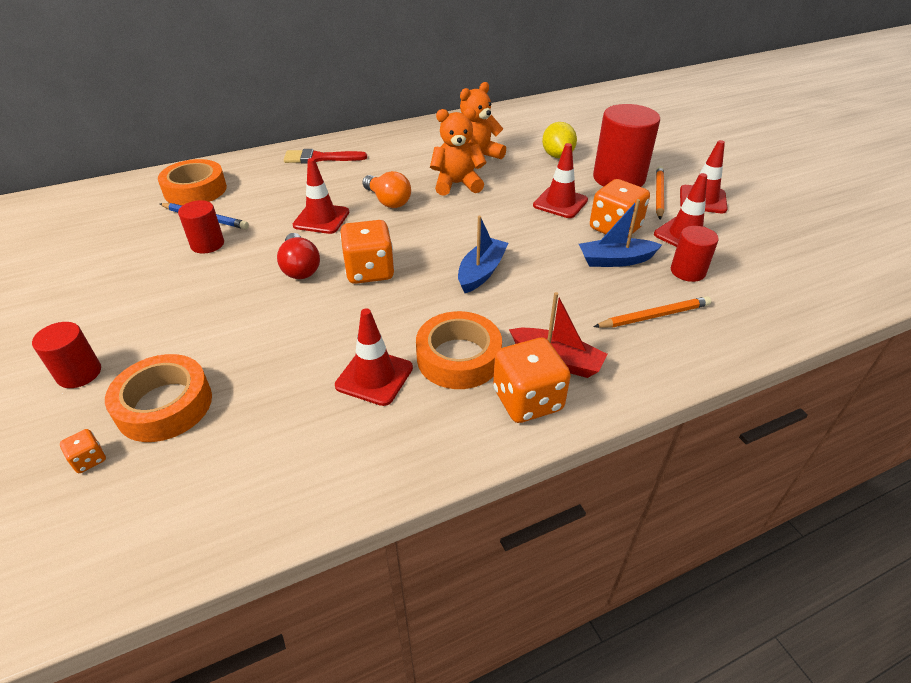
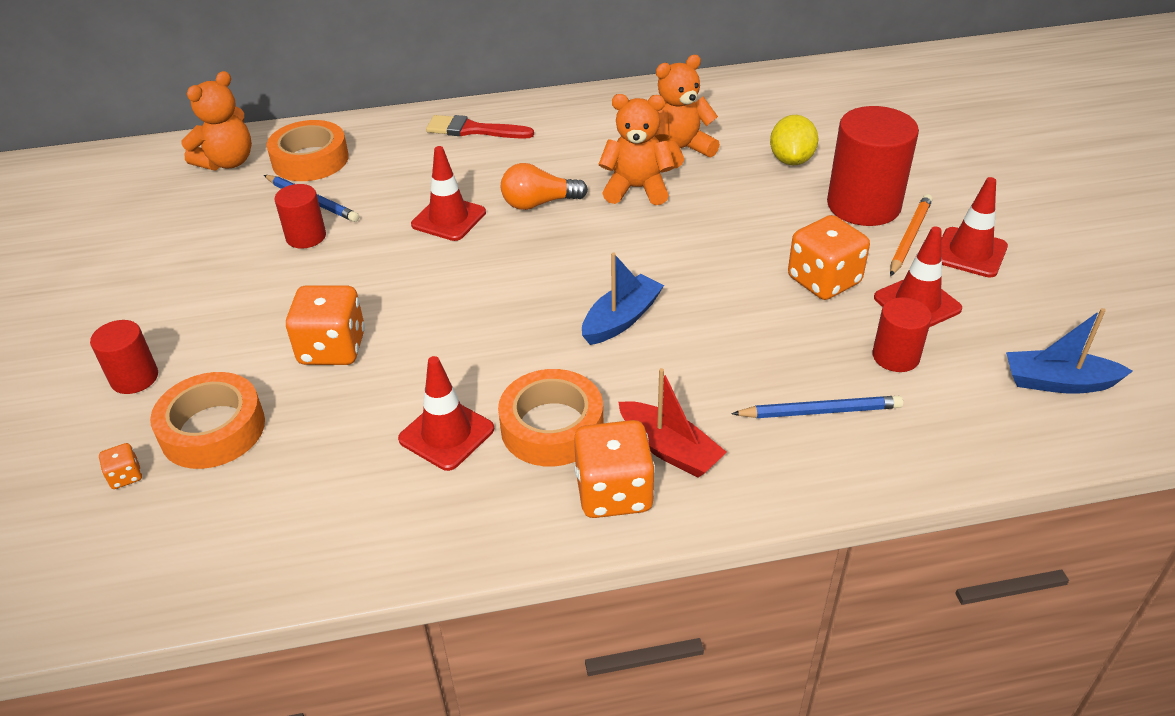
camera: 15 degrees right, 0 degrees up
(125, 198) = (227, 162): none -> orange teddy bear
(300, 267) = (404, 282): red light bulb -> none
(369, 271) = (484, 299): orange dice -> orange dice (332, 348)
(388, 201) = (539, 203): orange light bulb -> orange light bulb turned 105 degrees clockwise
(560, 203) = (765, 233): red traffic cone -> none
(615, 260) = (803, 327): blue boat -> blue boat (1058, 382)
(654, 316) = (820, 411): orange pencil -> blue pencil

